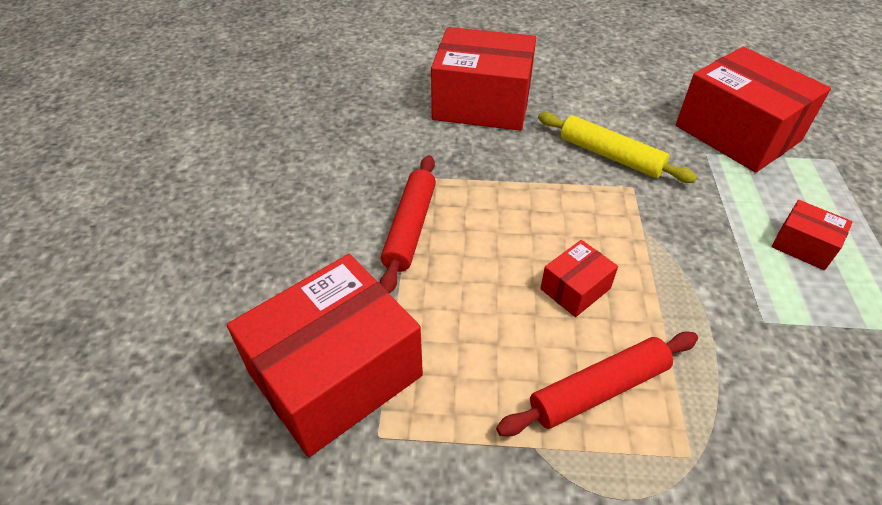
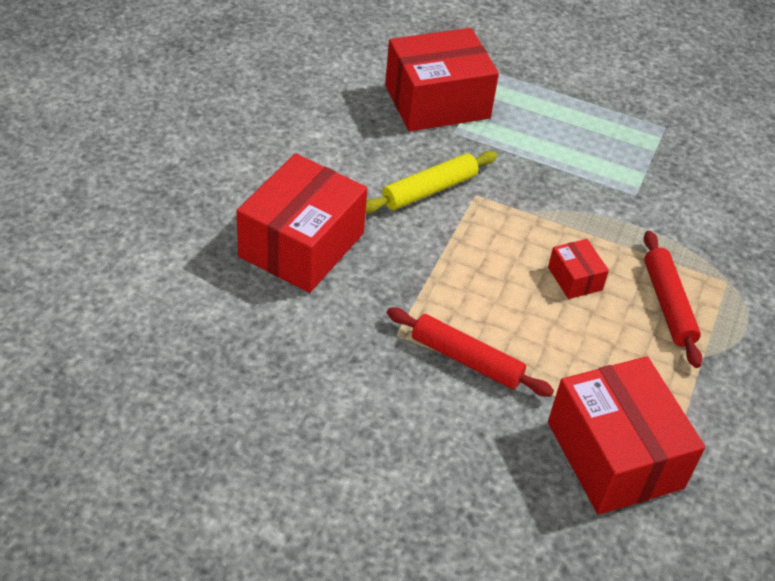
camera: 75 degrees left, 0 degrees up
(803, 245) = (575, 137): red box -> none

